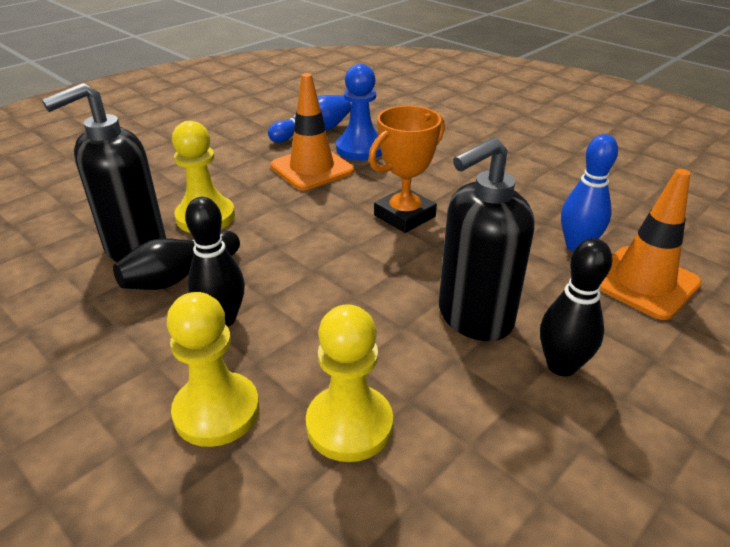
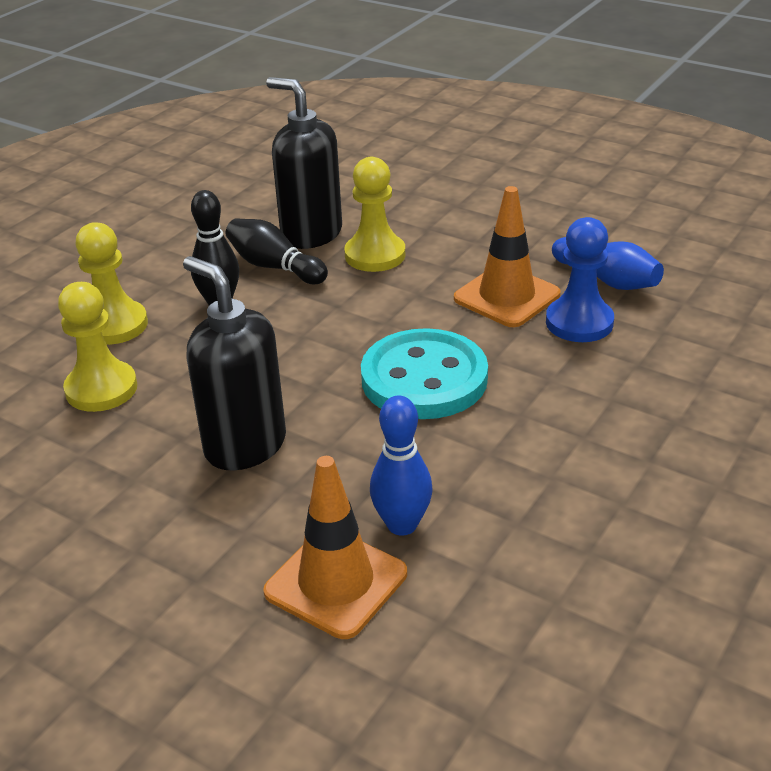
camera: 80 degrees right, 0 degrees up
(404, 216) = (424, 379): orange trophy -> turquoise button
(561, 366) = (178, 508): black bowling pin -> none

